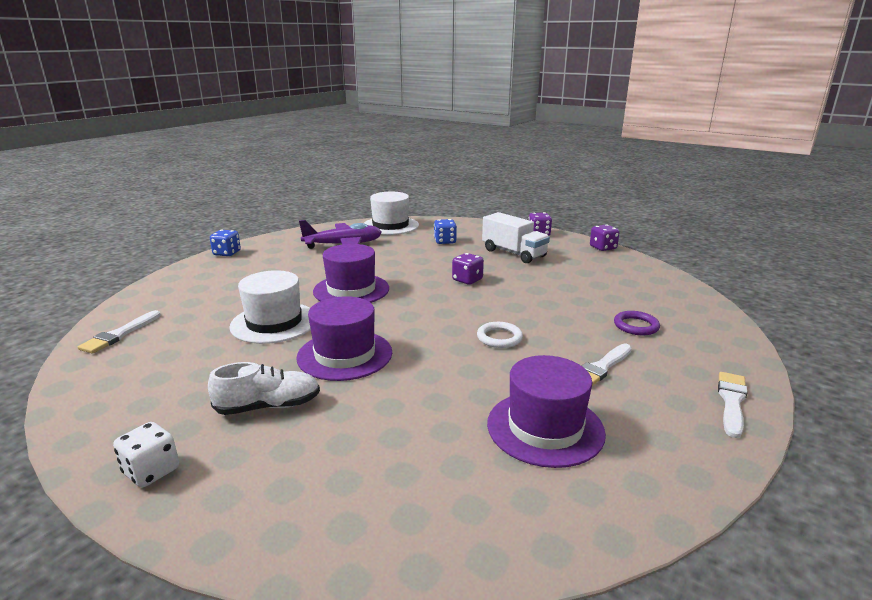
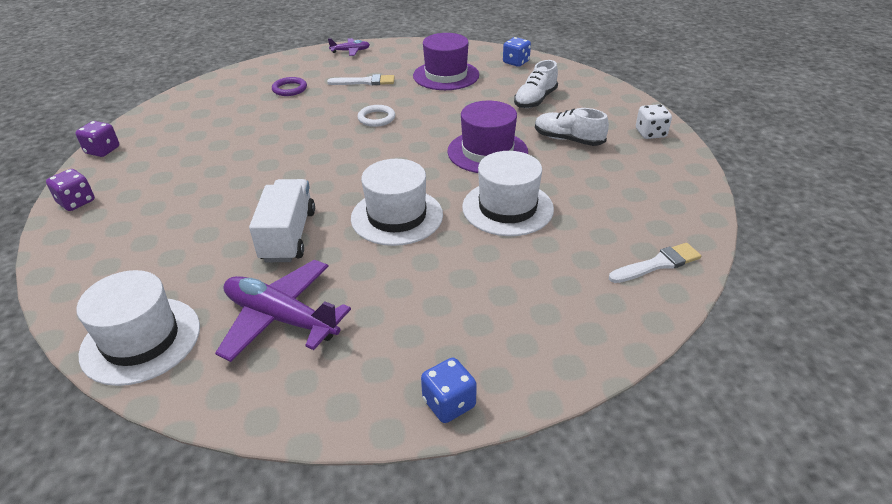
camera: 135 degrees left, 15 degrees up
(351, 290) = (397, 216): purple hat -> white hat
(369, 449) = (535, 100): none -> white shoe
(445, 241) = (176, 248): blue dice -> blue dice (516, 62)
(467, 280) = (288, 175): purple dice -> none
(513, 253) = (176, 186): white truck -> white truck (288, 236)
(731, 401) = (350, 51): white brush -> purple plane

